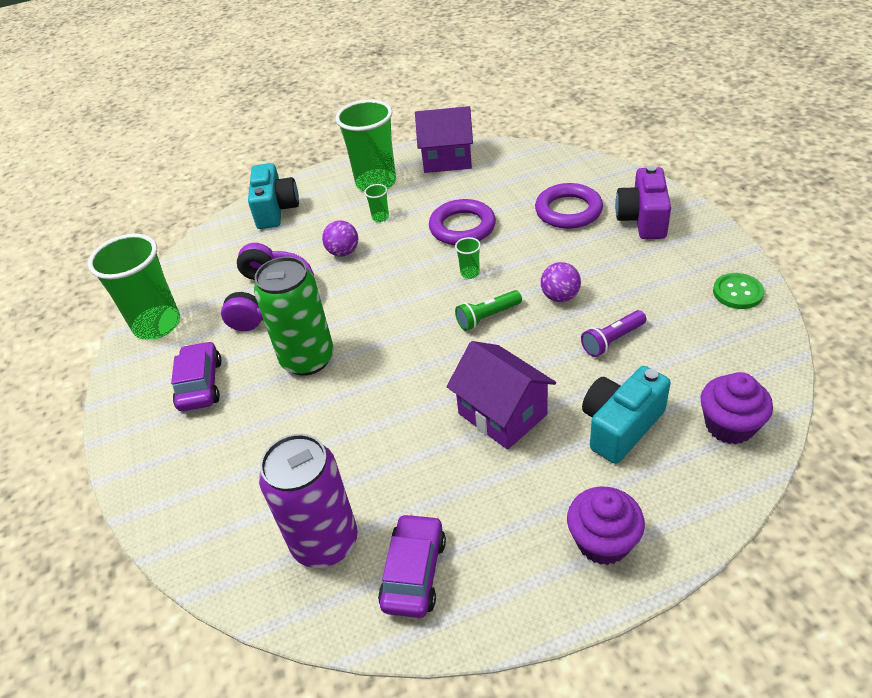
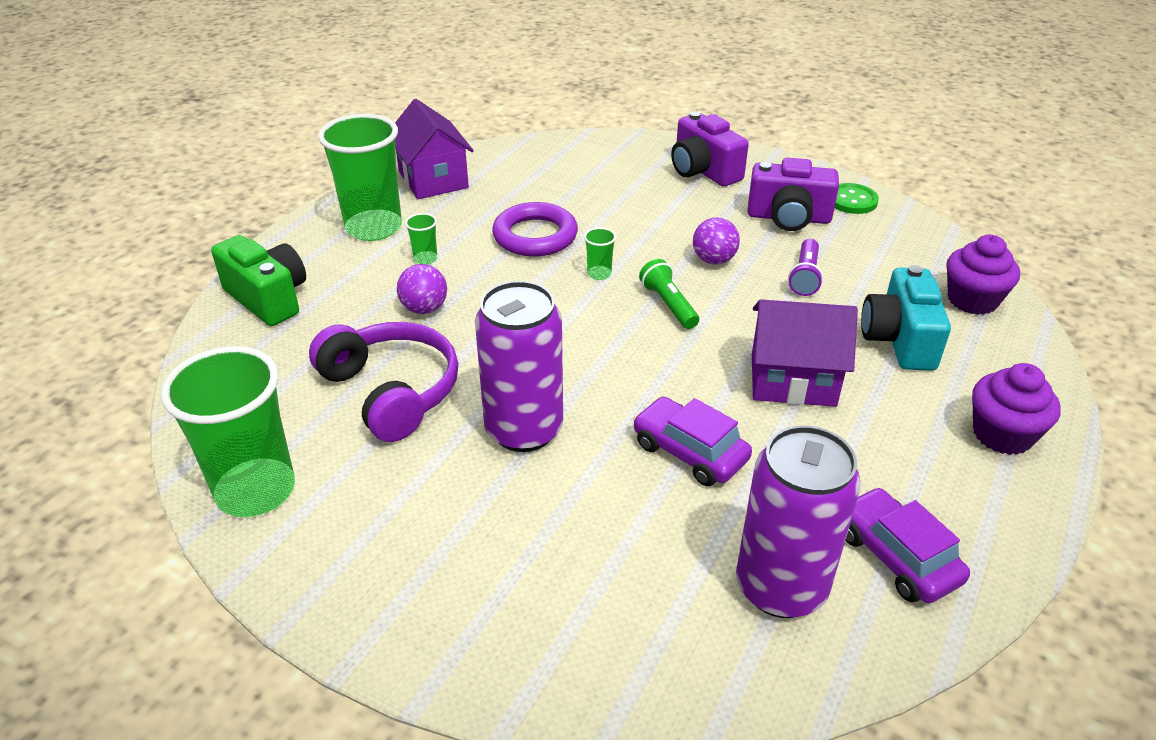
camera: 45 degrees left, 5 degrees down
(200, 384) = (416, 523): purple car -> purple car (689, 452)
(276, 210) = (268, 298): turquoise camera -> green camera
(308, 359) = (524, 430): green can -> purple can
(447, 159) = (433, 179): purple house -> purple house turned 75 degrees counterclockwise
(487, 317) = (668, 305): green flashlight -> green flashlight turned 135 degrees clockwise
(568, 211) = (626, 186): purple ring -> none
(662, 286) = (788, 218): none -> purple camera

